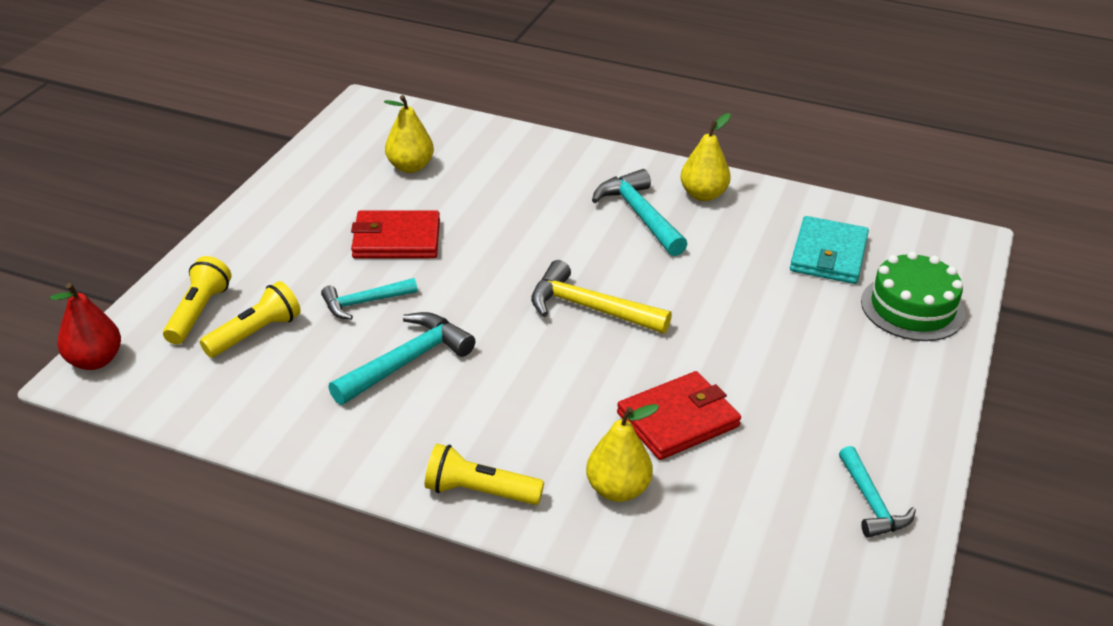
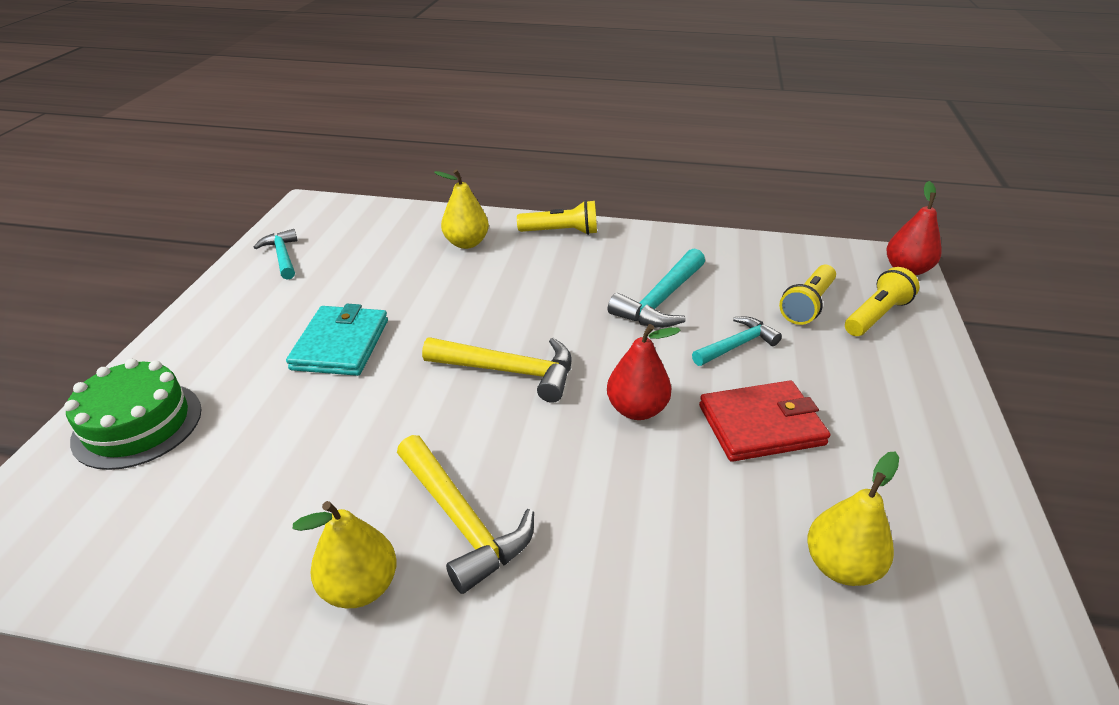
camera: 170 degrees right, 0 degrees up
(198, 312) = (876, 315): yellow flashlight -> yellow flashlight turned 135 degrees counterclockwise
(489, 263) = (637, 409): none -> red pear
(640, 215) = (462, 521): turquoise hammer -> yellow hammer
(678, 419) = (420, 288): red wallet -> none
(828, 254) = (203, 491): turquoise wallet -> turquoise wallet (340, 344)

